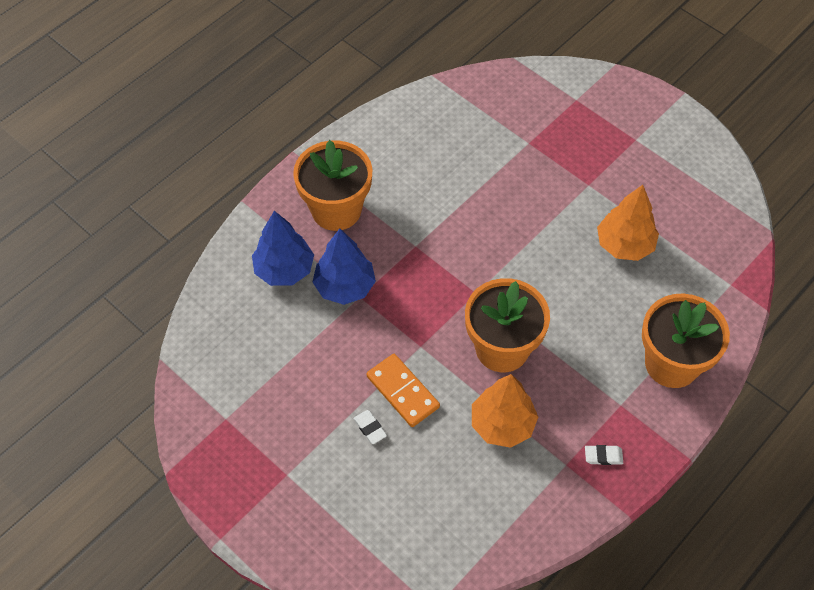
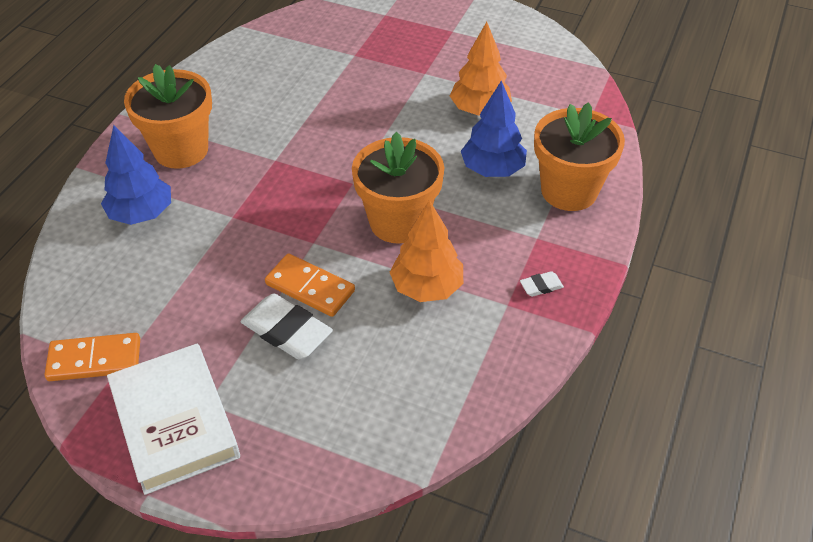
camera: 20 degrees left, 10 degrees down
(210, 404) = (95, 359): none -> orange domino
(257, 483) = (175, 422): none -> white book
(344, 286) = (213, 212): blue tree -> blue tree (492, 169)
(370, 428) = (287, 331): white eraser -> white eraser, size x2.10

